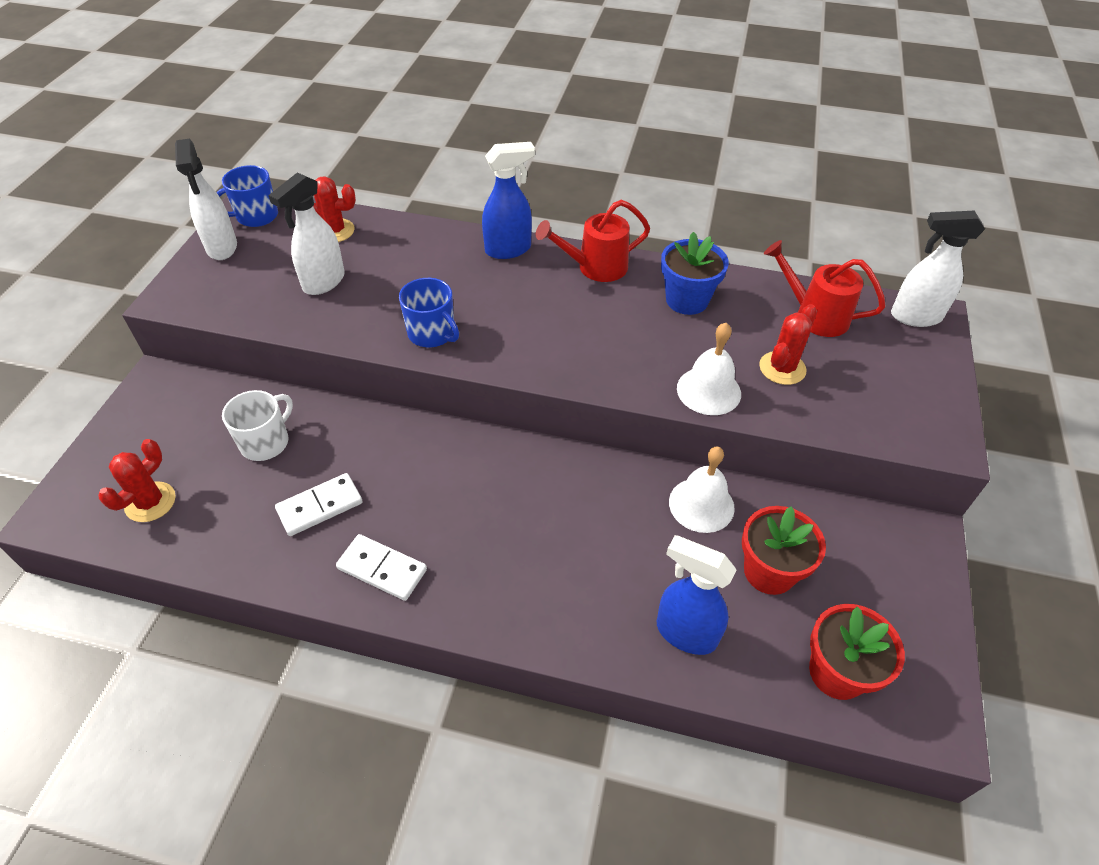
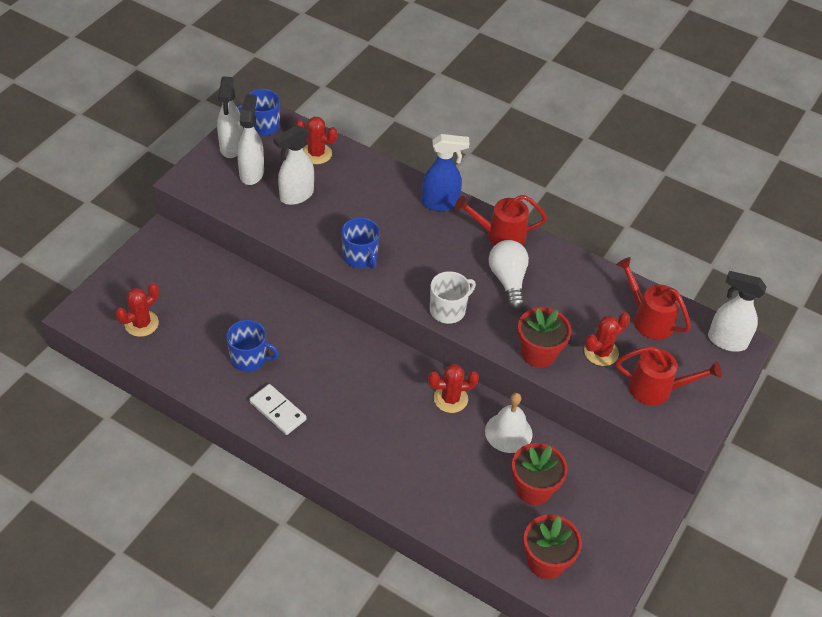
camera: 15 degrees right, 0 degrees up
(256, 270) = (252, 173): none -> white spray bottle
(265, 442) = (225, 303): white mug -> white mug (448, 310)
(320, 506) = (249, 358): white domino -> blue mug
(609, 482) = (450, 399): none -> red cactus
(629, 315) = (508, 281): none -> white light bulb
(685, 633) = (458, 508): blue spray bottle -> none
(687, 300) = (557, 281): blue flower pot -> none
(708, 390) = (538, 353): white bell -> red flower pot
(873, 393) = (657, 389): none -> red watering can

